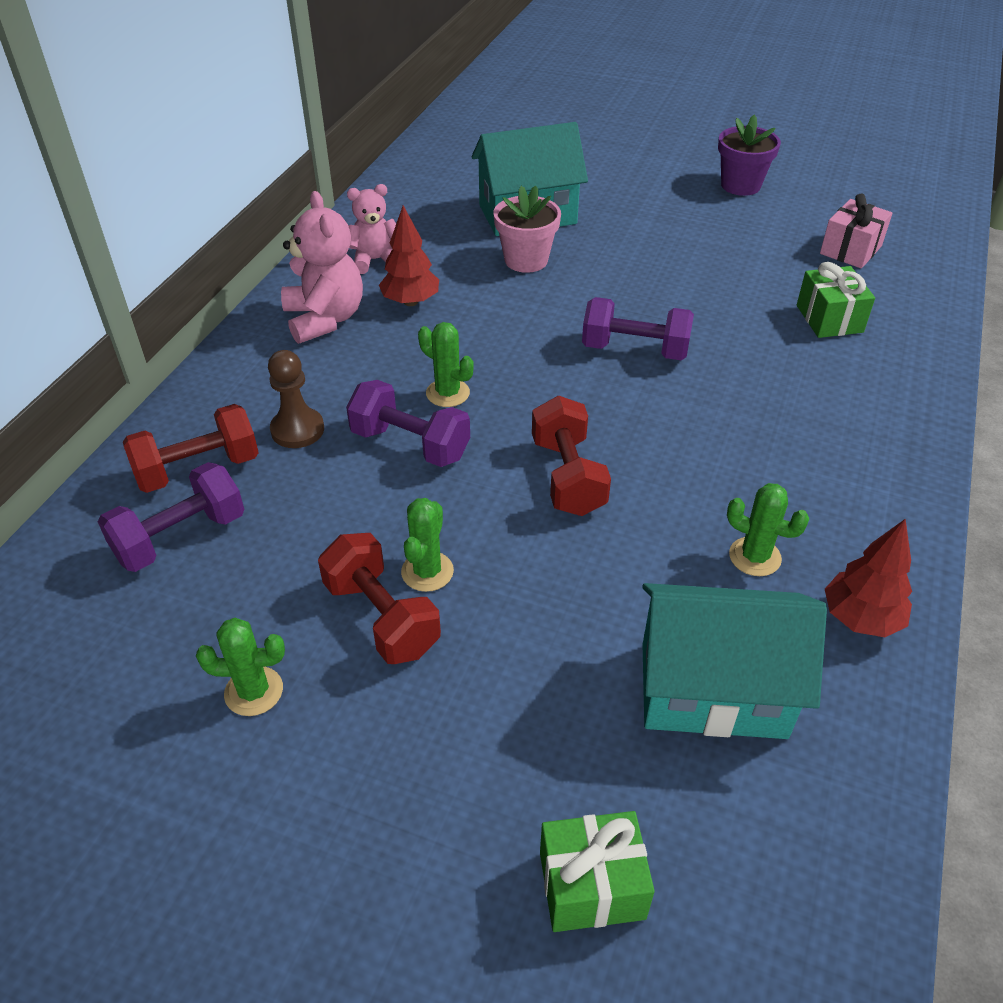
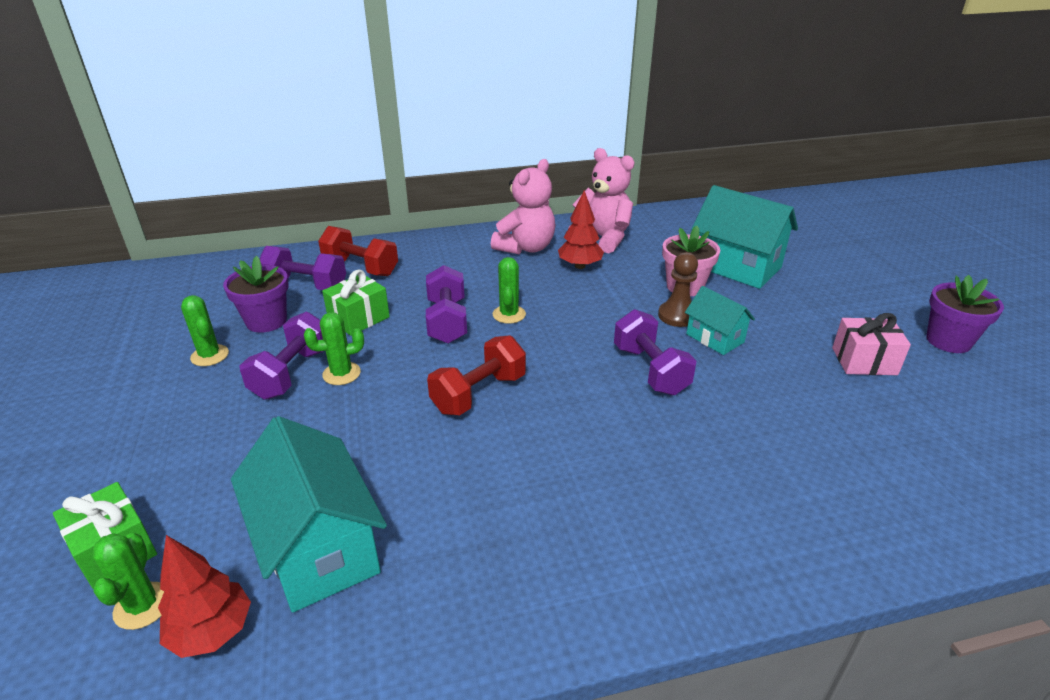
camera: 55 degrees right, 10 degrees down
(228, 606) = (266, 321): none -> purple flower pot
(297, 430) = (421, 281): brown pawn -> brown pawn (677, 316)
(375, 260) = (603, 238): pink teddy bear -> pink teddy bear, size x1.51
(382, 617) = (292, 373): red dumbbell -> purple dumbbell
(624, 289) = (715, 338): none -> turquoise house
(754, 557) = (479, 521): green cactus -> green cactus (143, 606)
(829, 319) = (839, 459): green gift -> green gift (359, 318)
(850, 250) = (967, 437): pink gift -> pink gift (864, 361)
(860, 618) = (458, 617): red tree -> red tree (212, 632)

